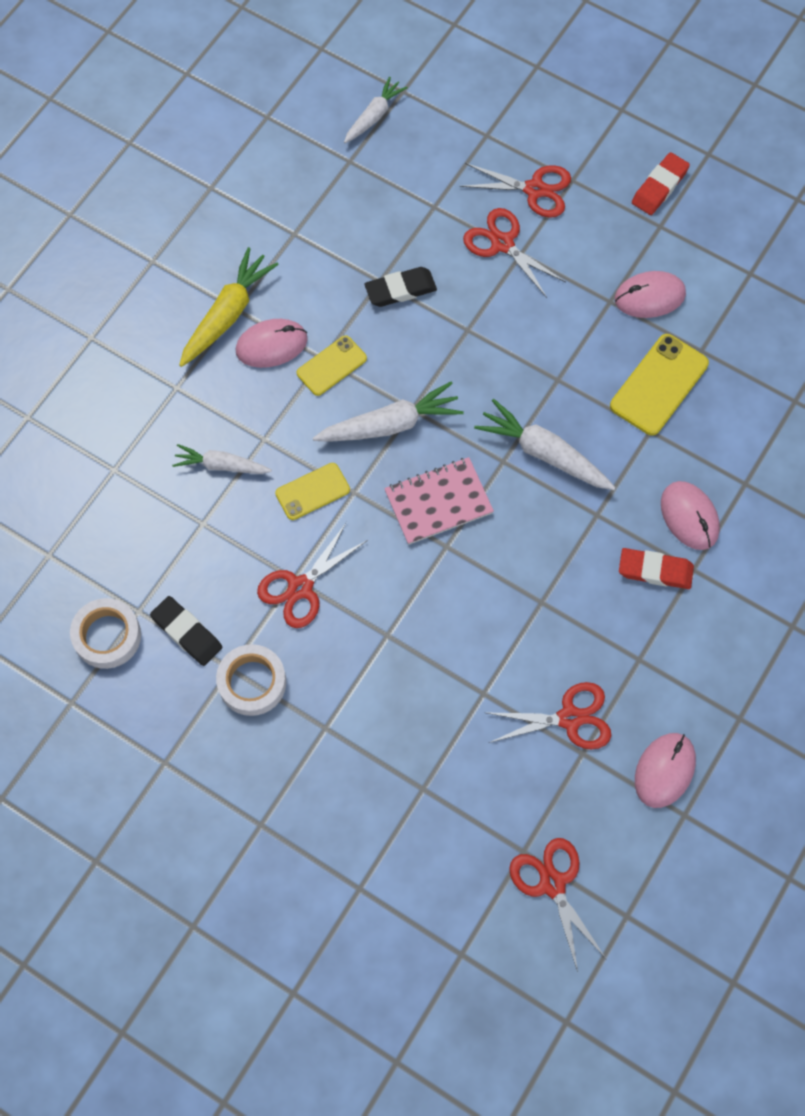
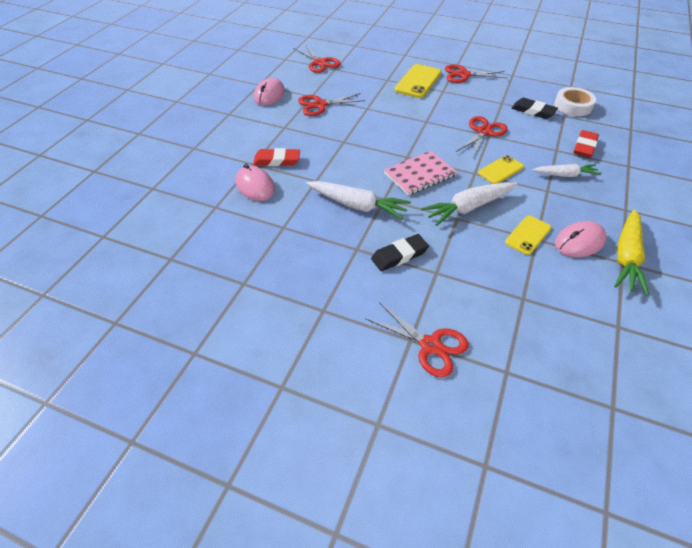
camera: 170 degrees right, 20 degrees down
(252, 682) = (488, 100): white tape -> none
(374, 116) = (619, 468): white carrot -> none
(400, 289) = (503, 294): black eraser -> black eraser (399, 255)
(534, 190) = (415, 405): red scissors -> red scissors (464, 75)
(649, 296) = (289, 318): pink mouse -> none
(659, 187) = (283, 431): red eraser -> red eraser (584, 146)
(659, 385) = (278, 255): yellow phone -> yellow phone (418, 81)

